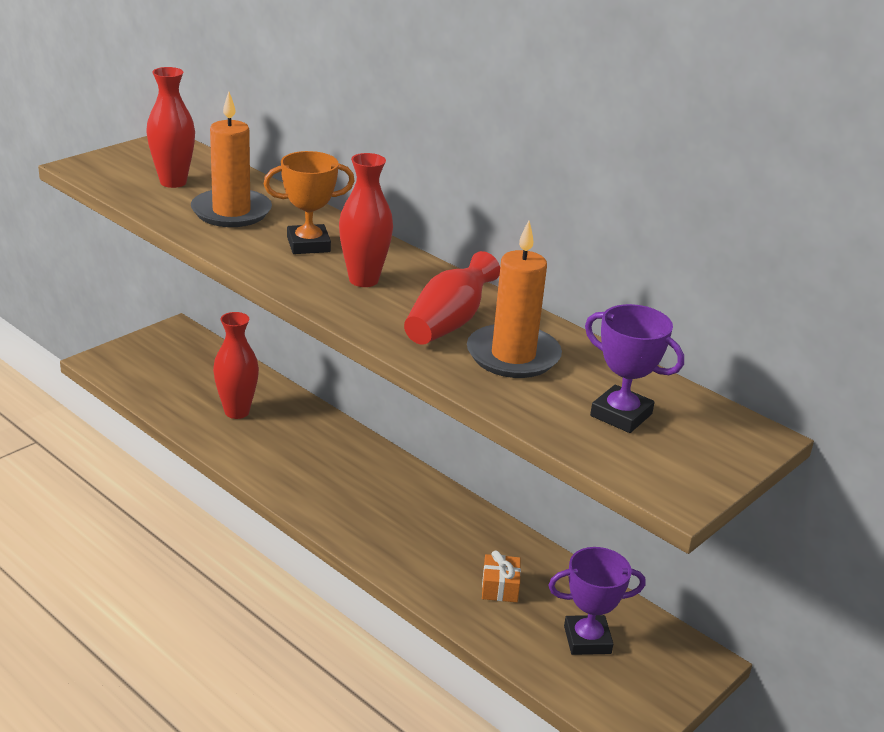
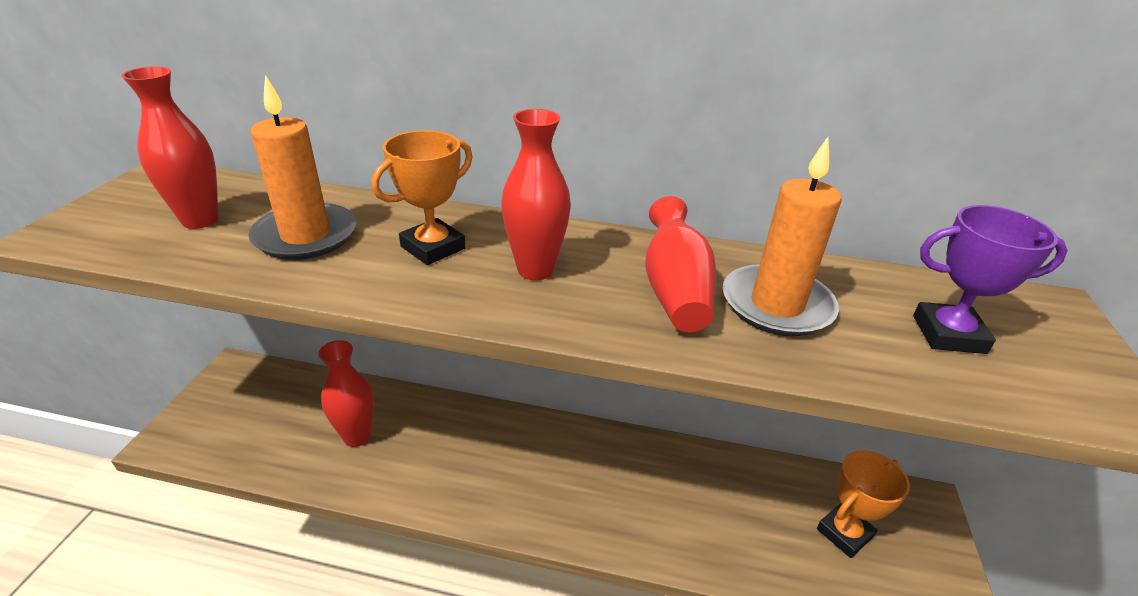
camera: 30 degrees left, 5 degrees up
(500, 587) = (736, 516): orange gift -> none
(587, 640) = (844, 533): purple trophy -> orange trophy

